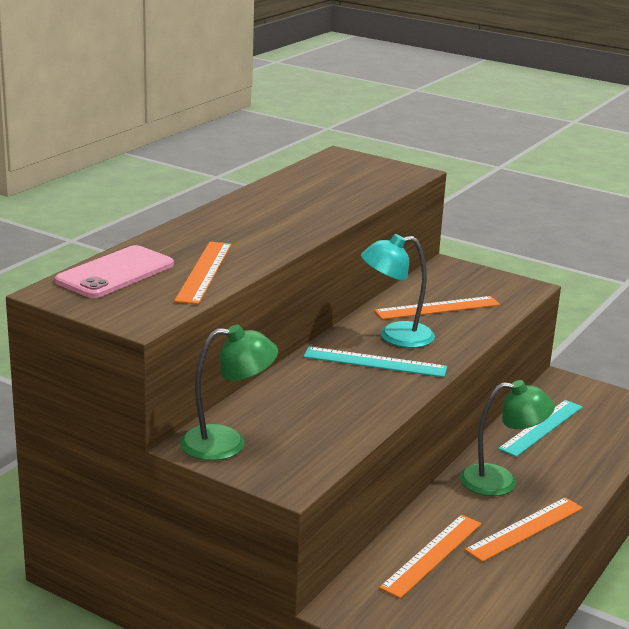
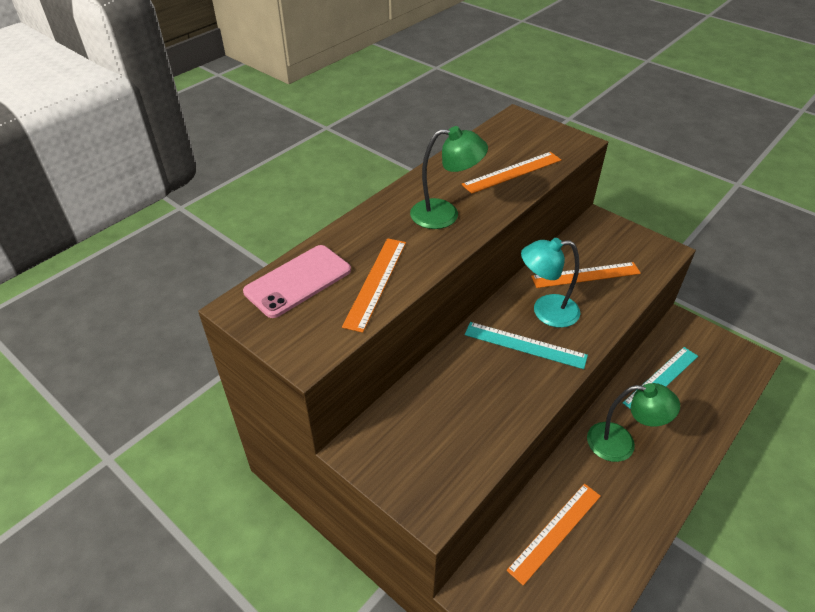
camera: 10 degrees right, 20 degrees up
(227, 443) = (385, 449): green lamp -> green lamp (445, 214)
(525, 529) = (638, 505): orange ruler -> orange ruler (512, 172)

